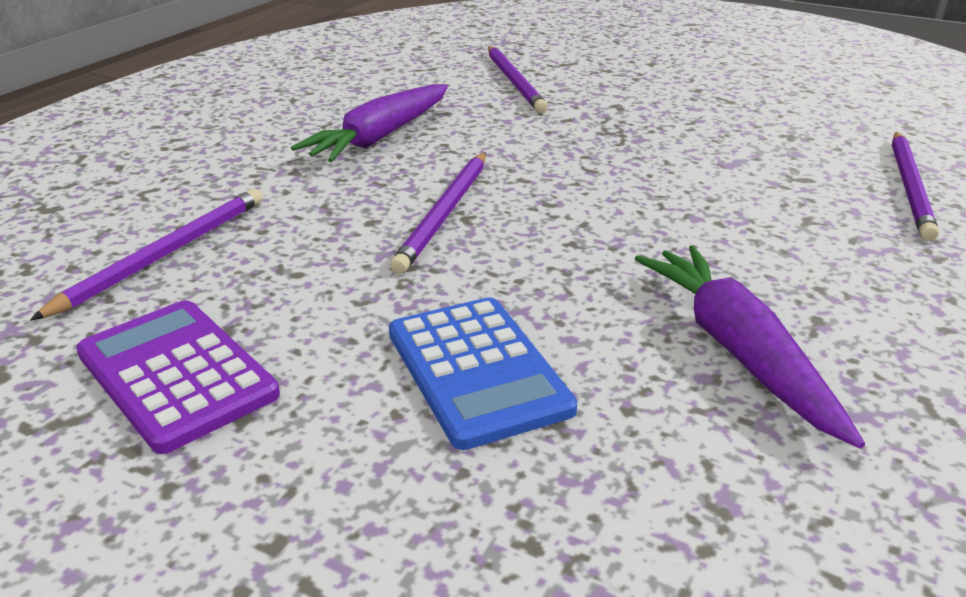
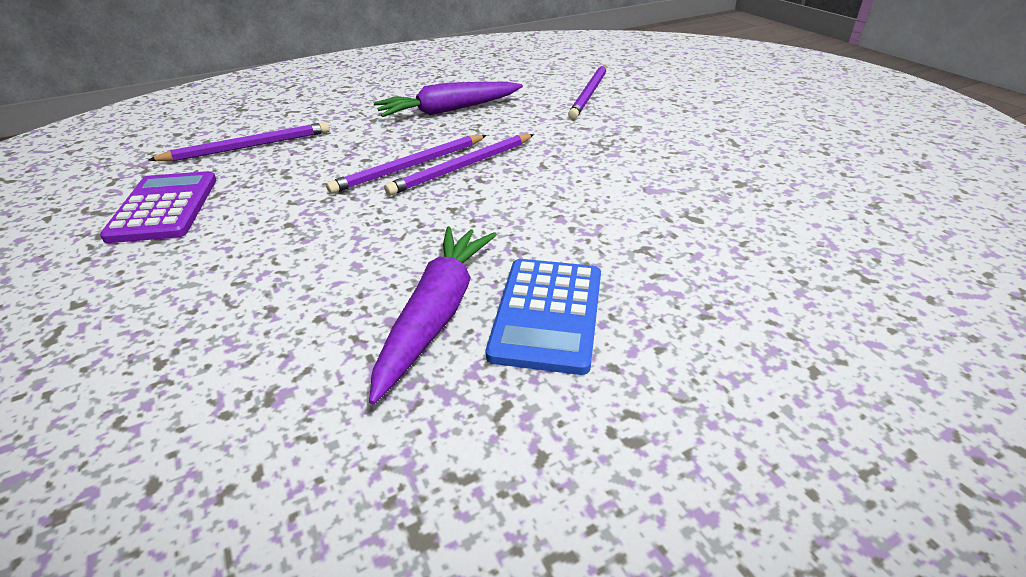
camera: 35 degrees right, 5 degrees up
(477, 370) = (282, 261): blue calculator -> blue calculator (548, 314)
(910, 187) = (781, 253): purple pencil -> purple pencil (462, 167)

